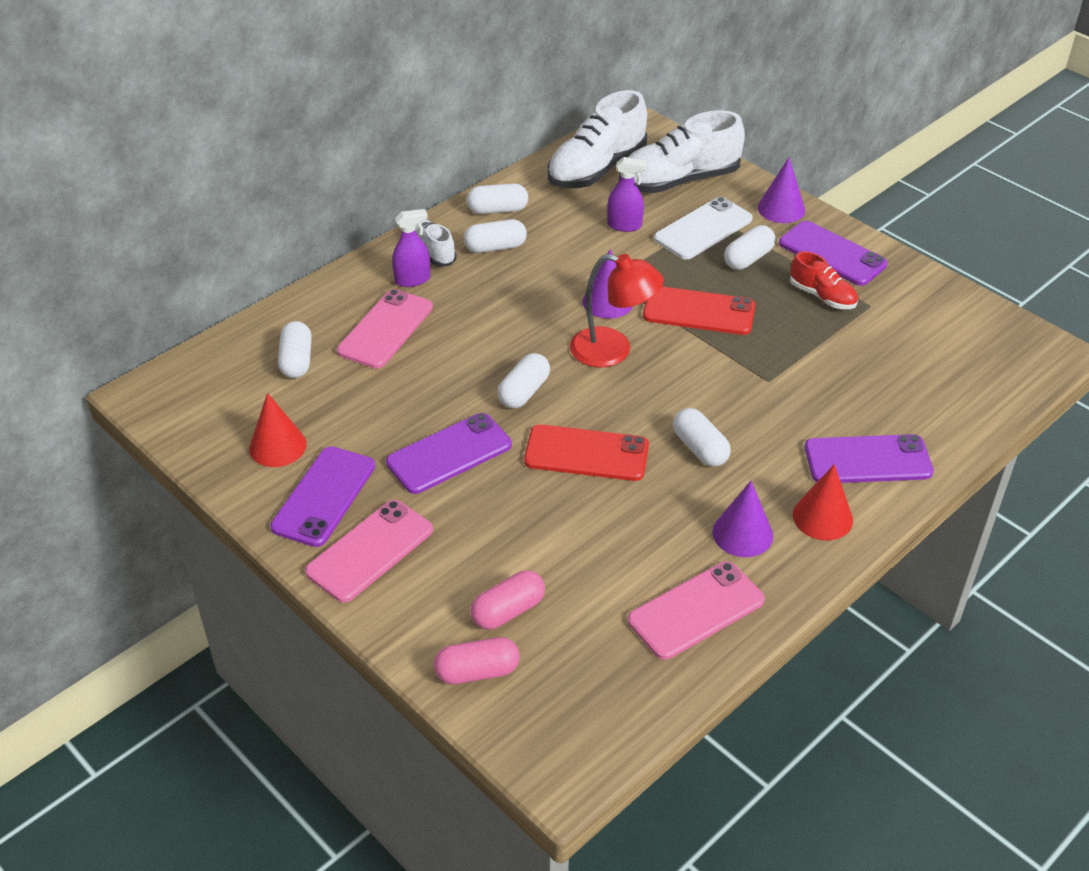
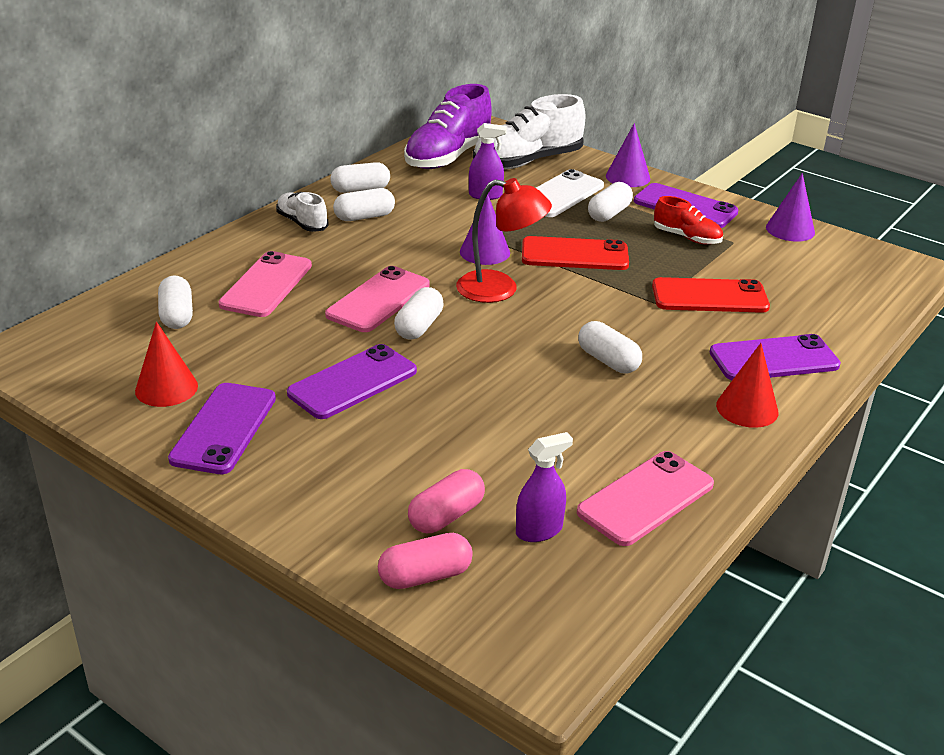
camera: 10 degrees left, 10 degrees down
(370, 551) = (283, 473): pink phone -> pink phone (378, 300)
(412, 280) = (287, 245): purple spray bottle -> purple spray bottle (539, 530)
(586, 454) = (495, 373): red phone -> red phone (709, 297)
(596, 169) = (448, 157): white shoe -> purple shoe
(742, 533) = (672, 428): purple cone -> purple cone (790, 230)

